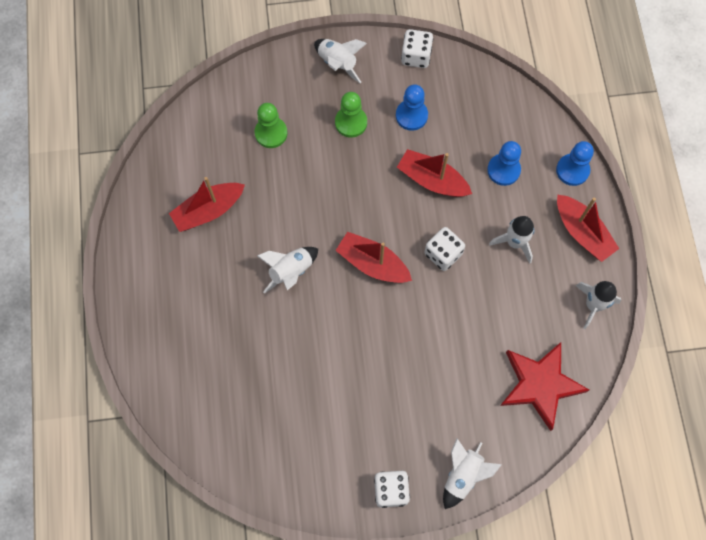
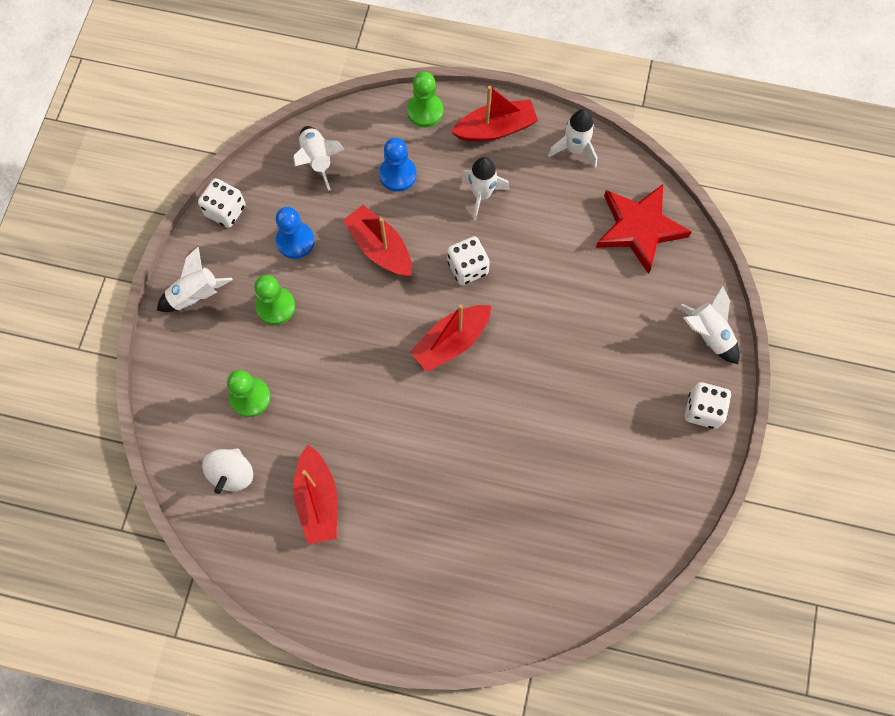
camera: 70 degrees left, 0 degrees up
(208, 144) = (232, 474): none -> white spinning top
(290, 271) = (427, 431): white rocket -> white rocket (317, 160)
(432, 180) = (380, 248): red boat -> red boat turned 90 degrees clockwise
(572, 170) = (425, 111): blue pawn -> green pawn

